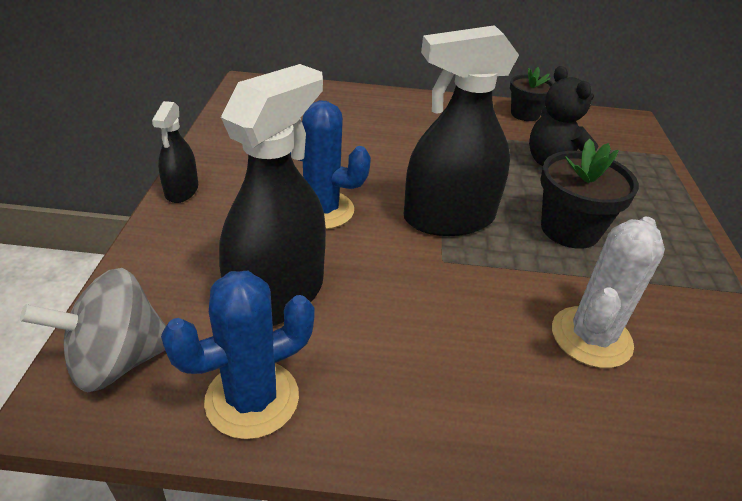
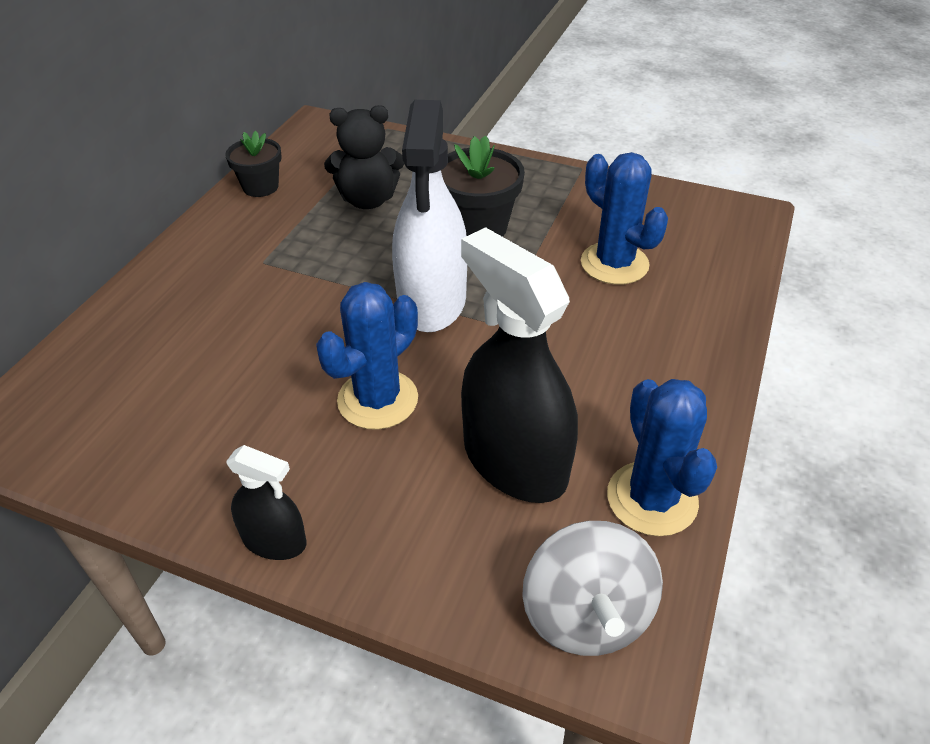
camera: 70 degrees left, 5 degrees up
(449, 218) = (432, 301): black spray bottle -> white spray bottle
(591, 337) = (614, 264): white cactus -> blue cactus

